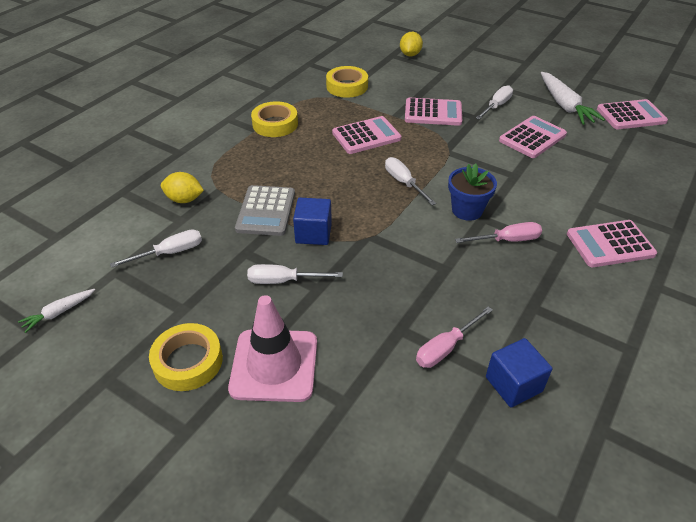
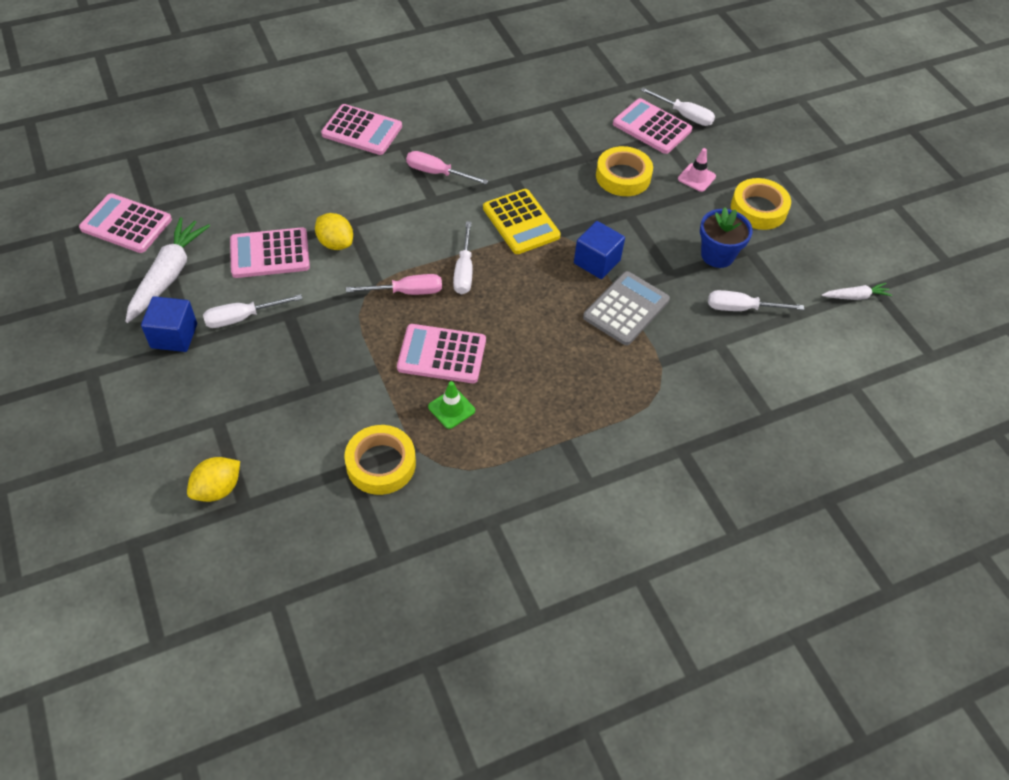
camera: 150 degrees left, 10 degrees up
(184, 199) = (703, 367): yellow lemon -> yellow lemon (335, 243)
(274, 365) = (696, 178): pink traffic cone -> pink traffic cone, size x0.46
(275, 124) = (534, 437): yellow tape -> yellow tape (623, 176)
(283, 281) = (652, 232): white screwdriver -> white screwdriver (684, 115)
(334, 117) = (451, 409): none -> green traffic cone
(400, 234) = (521, 222): none -> yellow calculator
(433, 113) = (327, 348): pink calculator -> pink calculator (652, 127)
(446, 347) = (568, 132): pink screwdriver -> pink screwdriver (406, 292)
(467, 210) = (438, 213): blue flower pot -> blue flower pot (717, 255)
(513, 384) = (546, 96): blue cube -> blue cube (174, 336)

